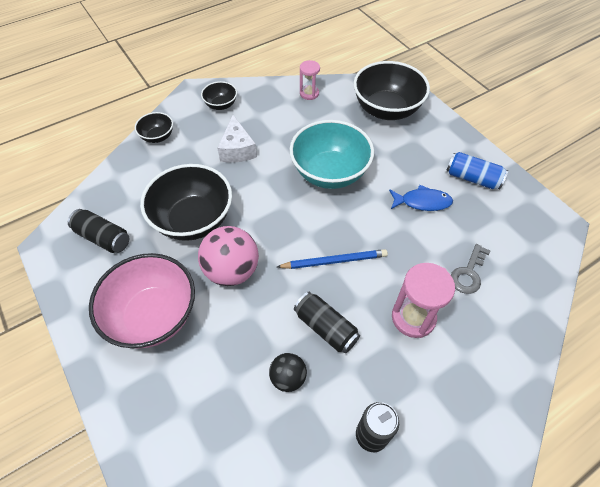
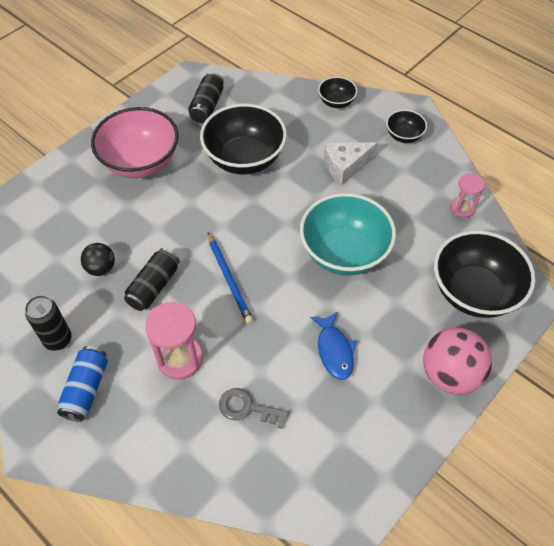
camera: 75 degrees right, 0 degrees up
(232, 270) = (197, 202): pink ball -> pink ball (450, 374)
(472, 178) = (393, 403): blue can -> blue can (86, 389)

